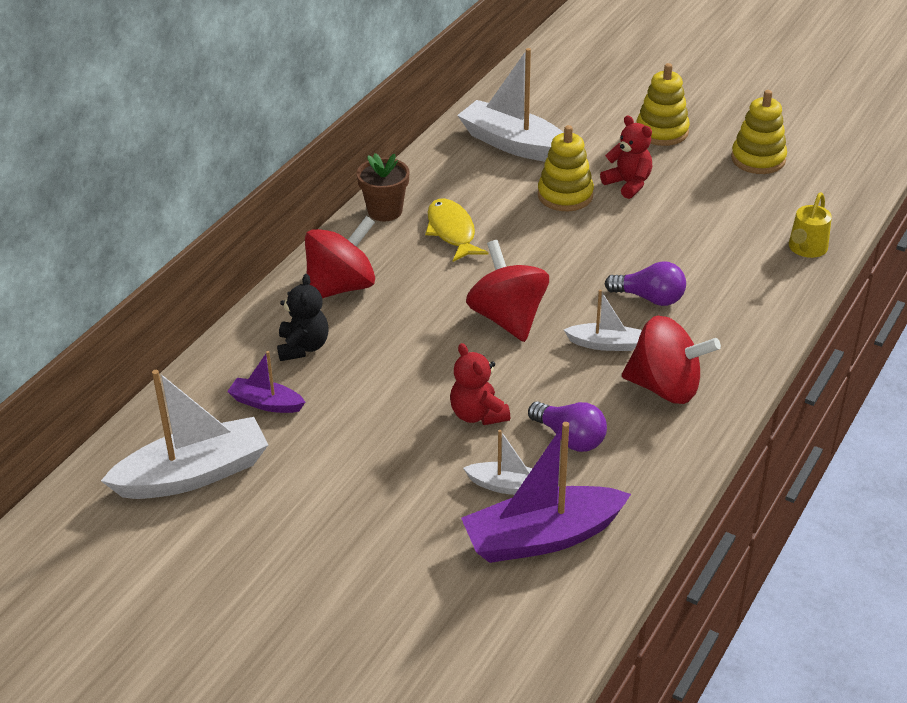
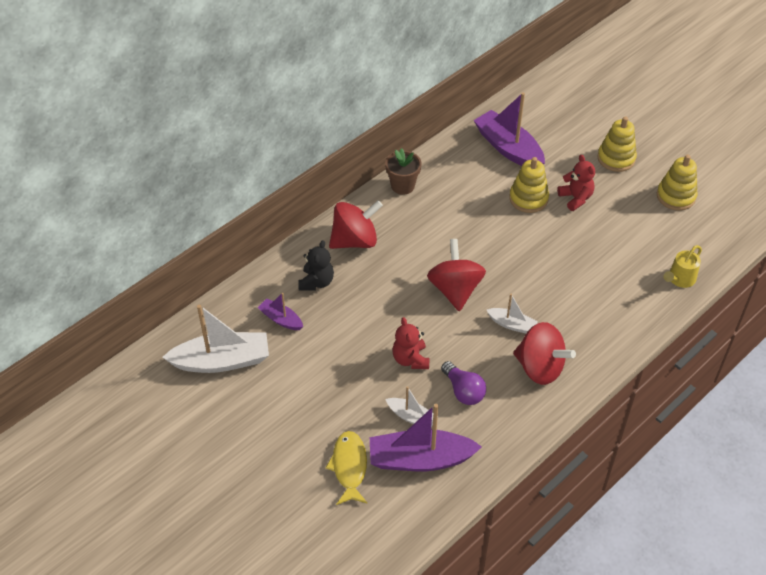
camera: 15 degrees right, 10 degrees up
(452, 231) = (441, 212): yellow fish -> yellow fish (349, 467)
(514, 144) = (508, 148): white boat -> purple boat
(650, 298) = (555, 295): purple light bulb -> none

